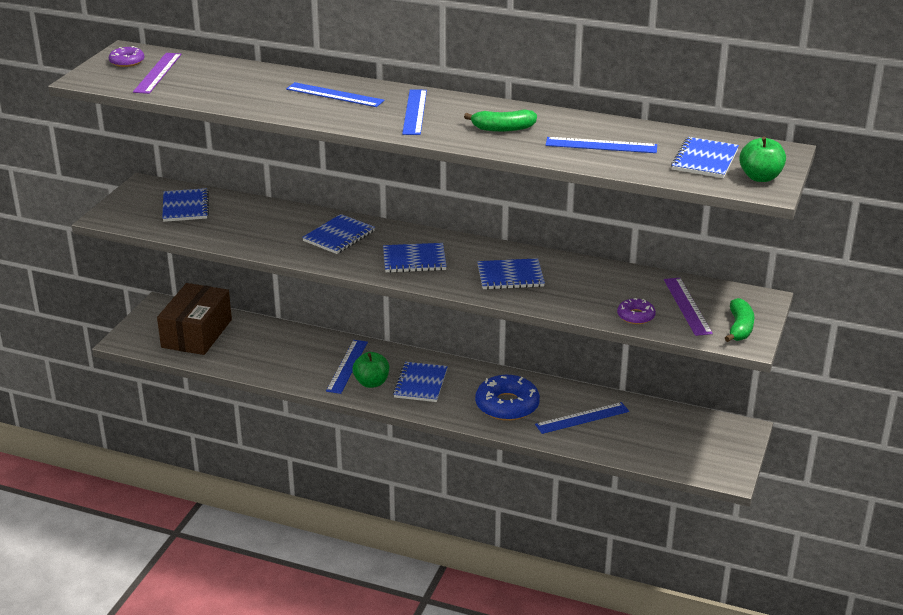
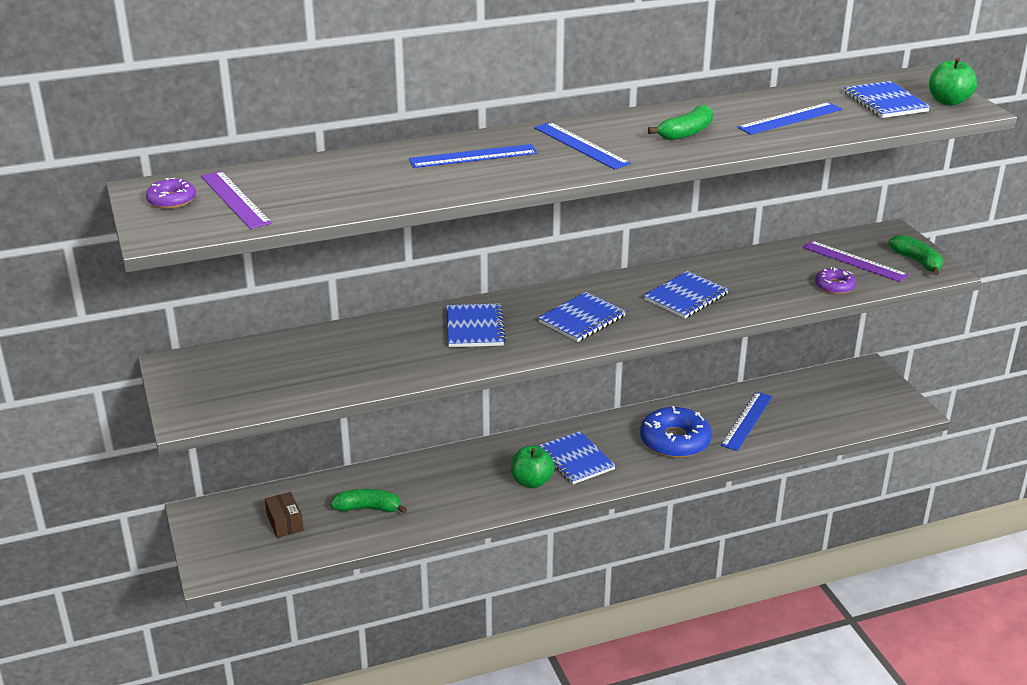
camera: 40 degrees left, 0 degrees up
(185, 207) = (264, 367): blue notebook -> none
(197, 333) = (285, 522): brown box -> brown box, size x0.45
(252, 349) = (368, 508): none -> green banana
(347, 366) = (486, 478): blue ruler -> none

